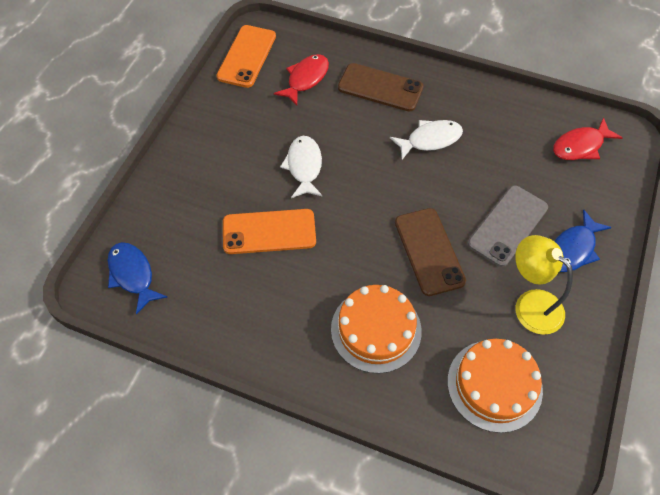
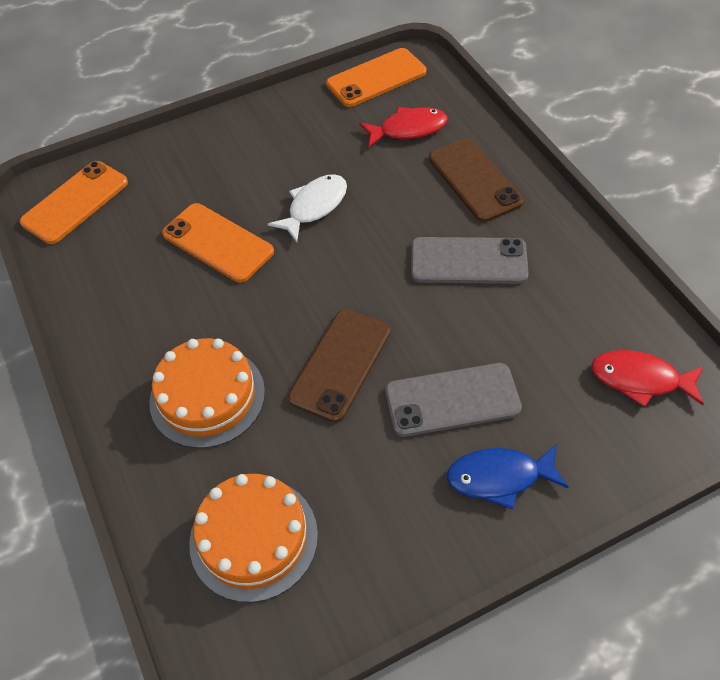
camera: 45 degrees right, 5 degrees down
(132, 275) = (75, 202): blue fish -> orange phone
(430, 140) = (468, 261): white fish -> grey phone
(530, 304) = (383, 494): yellow lamp -> none

